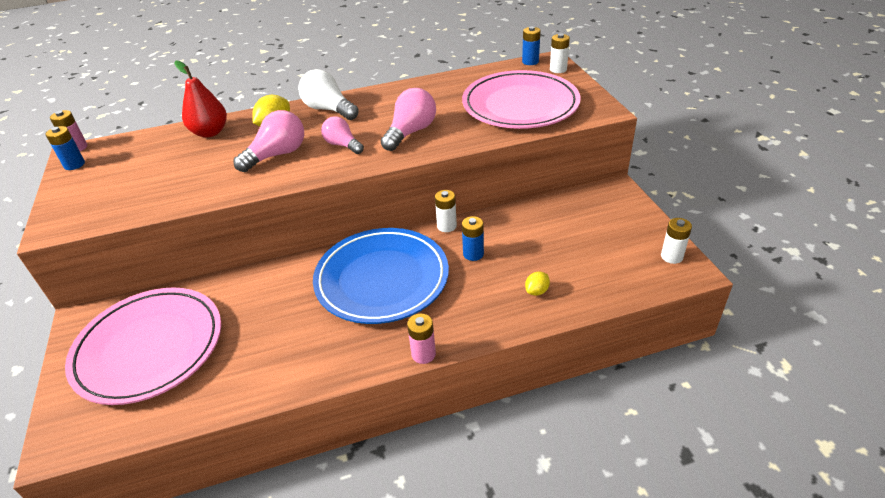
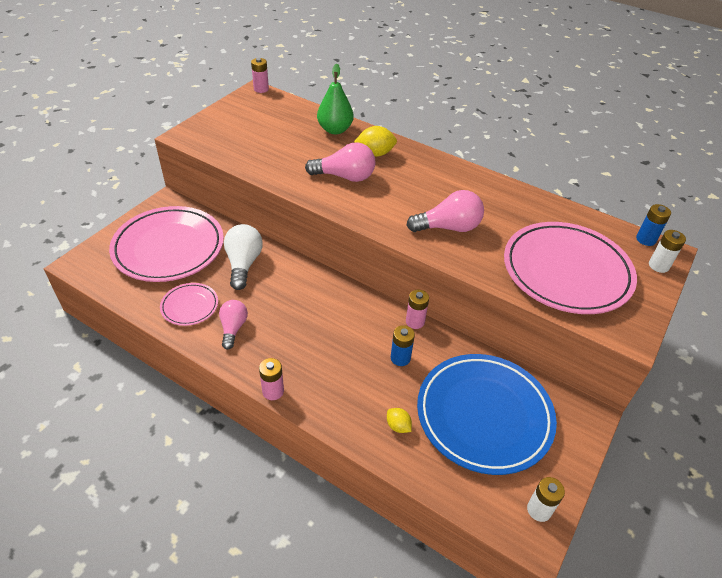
camera: 45 degrees right, 5 degrees up
(74, 164) = (245, 100): blue battery -> none
(210, 132) = (335, 130): red pear -> green pear
(251, 368) = (190, 306): none -> pink plate
(328, 109) = (425, 166): white light bulb -> white light bulb (243, 264)
(342, 145) = (391, 201): pink light bulb -> pink light bulb (233, 328)
(382, 279) = (323, 320): blue plate -> blue plate (484, 415)
(446, 226) = (415, 321): white battery -> pink battery
(537, 291) = (398, 426): yellow lemon -> yellow lemon turned 45 degrees clockwise

